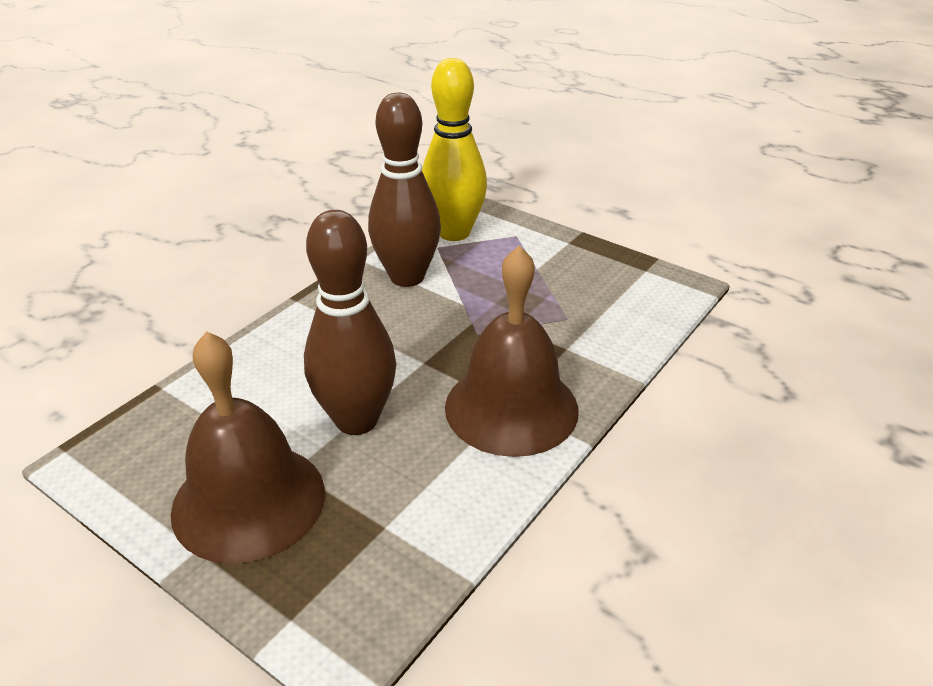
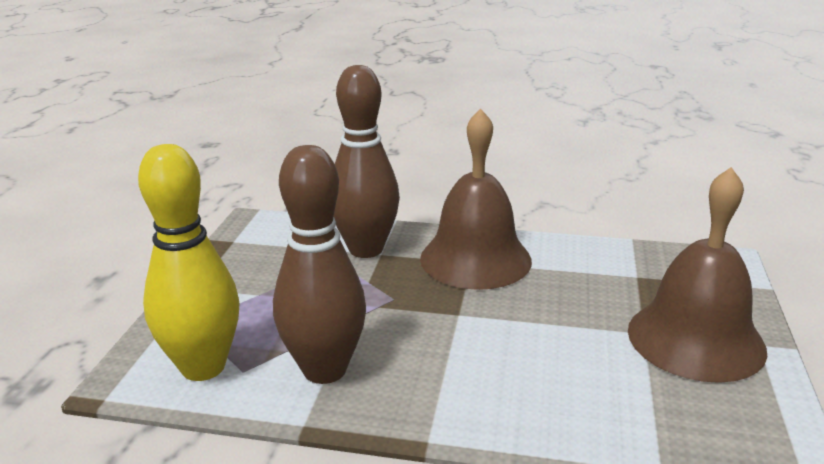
camera: 115 degrees left, 10 degrees down
(356, 420) = (562, 321): brown bowling pin -> brown bowling pin (366, 249)

